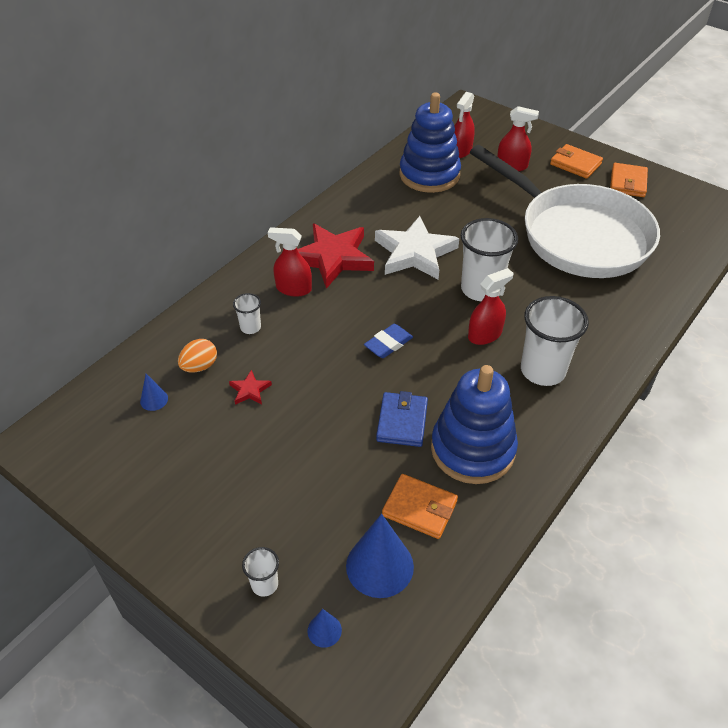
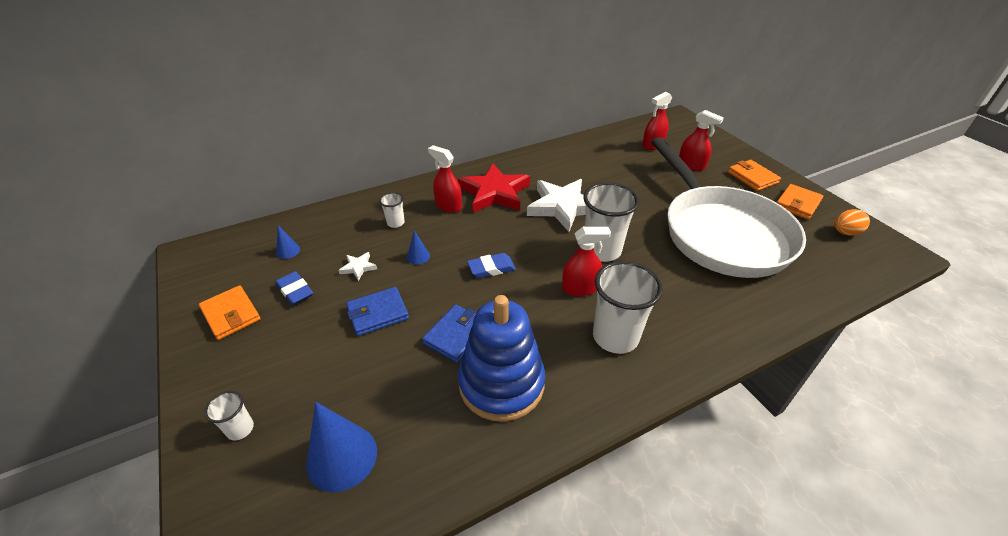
camera: 25 degrees right, 5 degrees down
(199, 366) = (338, 238): orange egg -> orange egg (845, 232)
(202, 439) = (295, 291): none -> blue eraser
(250, 390) = (358, 267): red star -> white star
(309, 429) = (378, 313): none -> blue wallet
(324, 630) = (250, 496): blue cone -> blue cone (418, 256)
(419, 508) = (415, 418): orange wallet -> orange wallet (231, 315)
(429, 175) = (614, 155): blue stacking toy -> none

